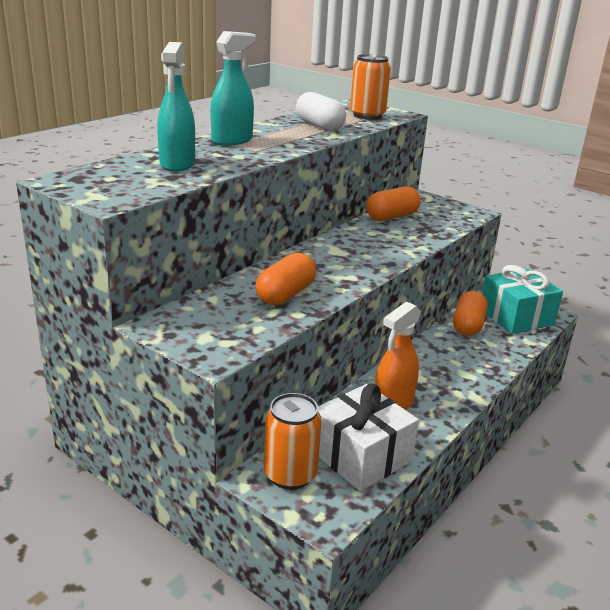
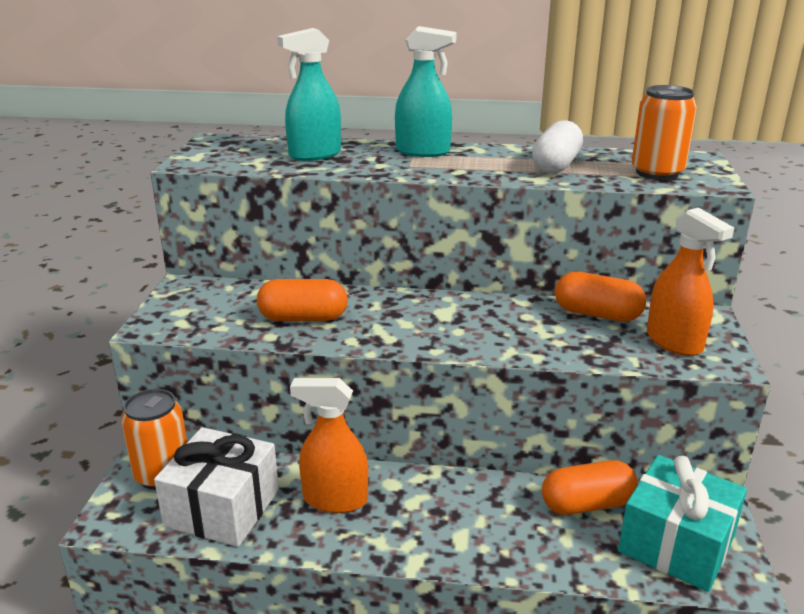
camera: 60 degrees right, 0 degrees up
(443, 213) = (674, 342): none -> orange spray bottle

